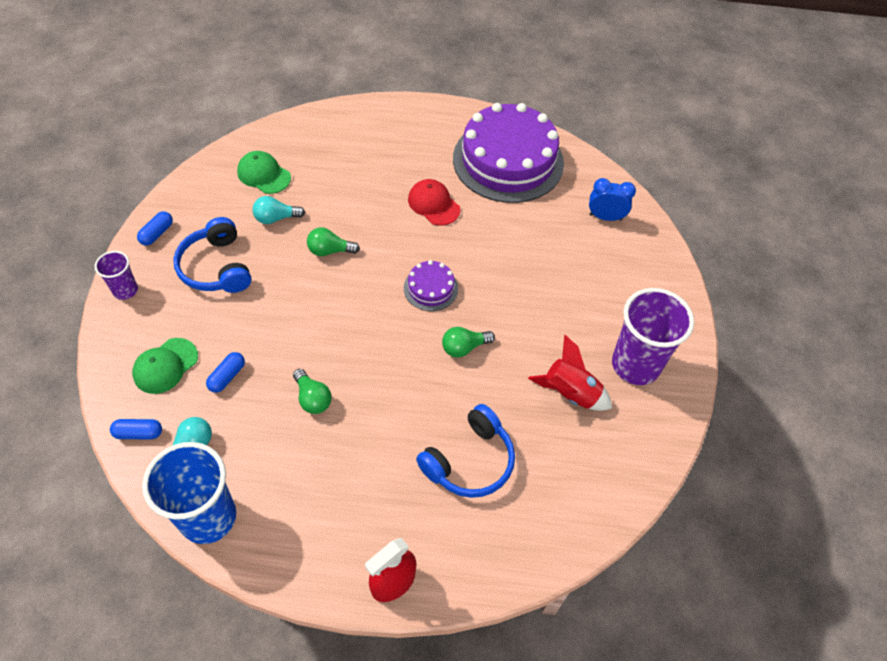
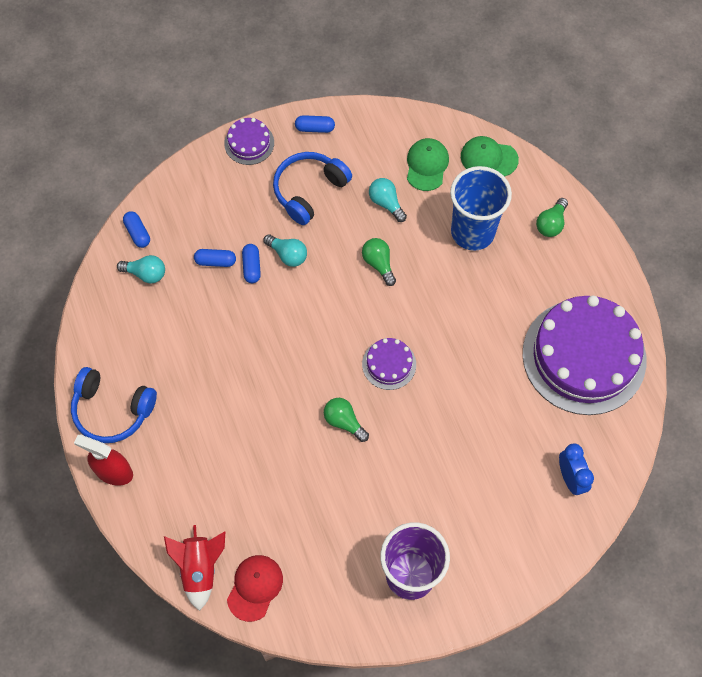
camera: 65 degrees right, 10 degrees up
(125, 290) = (249, 143): purple cup -> purple cake
(165, 366) = (200, 214): green cap -> green cap (488, 158)
(208, 517) = (99, 319): blue cup -> blue cup (472, 232)
(257, 349) = (251, 267): none -> blue capsule
(267, 314) = (287, 255): none -> turquoise light bulb
(312, 398) = (231, 332): green light bulb -> green light bulb (551, 224)
(433, 204) = (485, 318): red cap -> red cap (255, 587)
(469, 461) = (239, 478): blue headphones -> blue headphones (112, 410)
(570, 393) = (348, 530): red rocket -> red rocket (200, 568)

